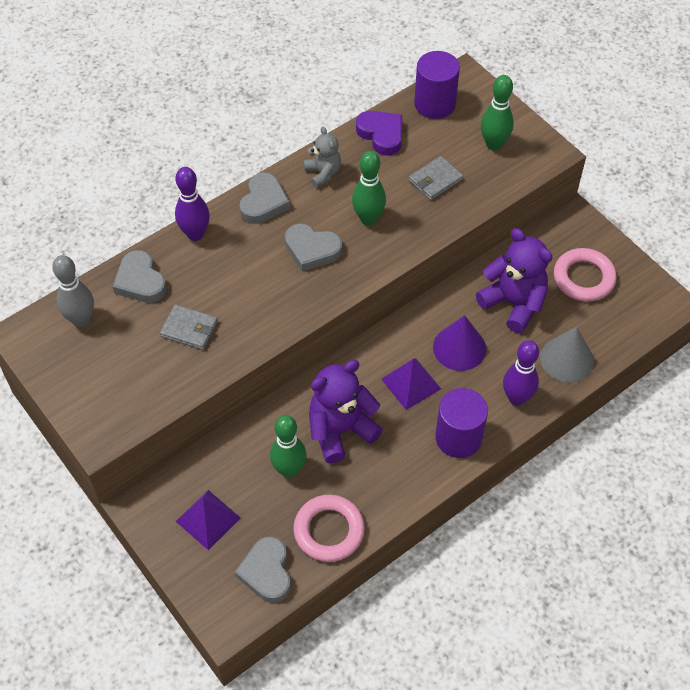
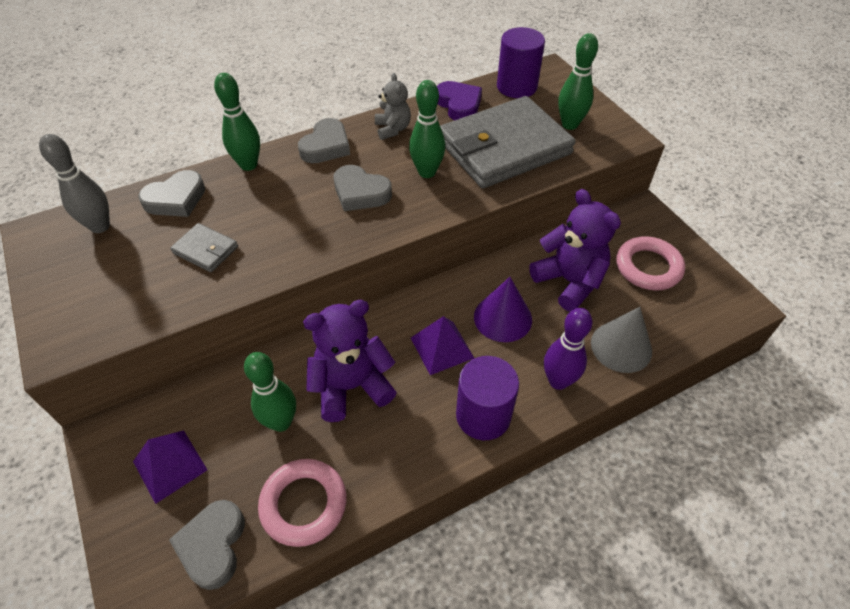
camera: 10 degrees right, 5 degrees down
(140, 281) = (176, 199): grey heart -> grey heart turned 105 degrees counterclockwise
(195, 234) = (248, 165): purple bowling pin -> green bowling pin
(435, 180) = (504, 147): grey wallet -> grey wallet, size x2.41

